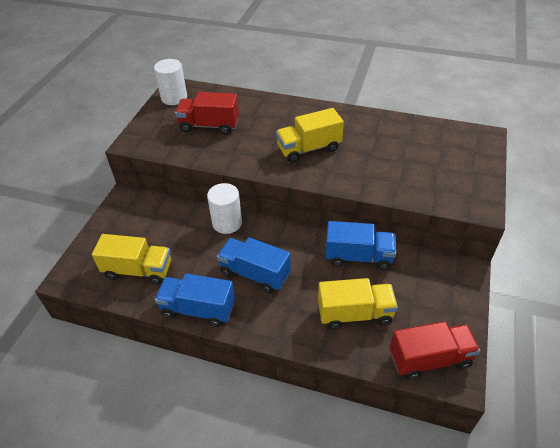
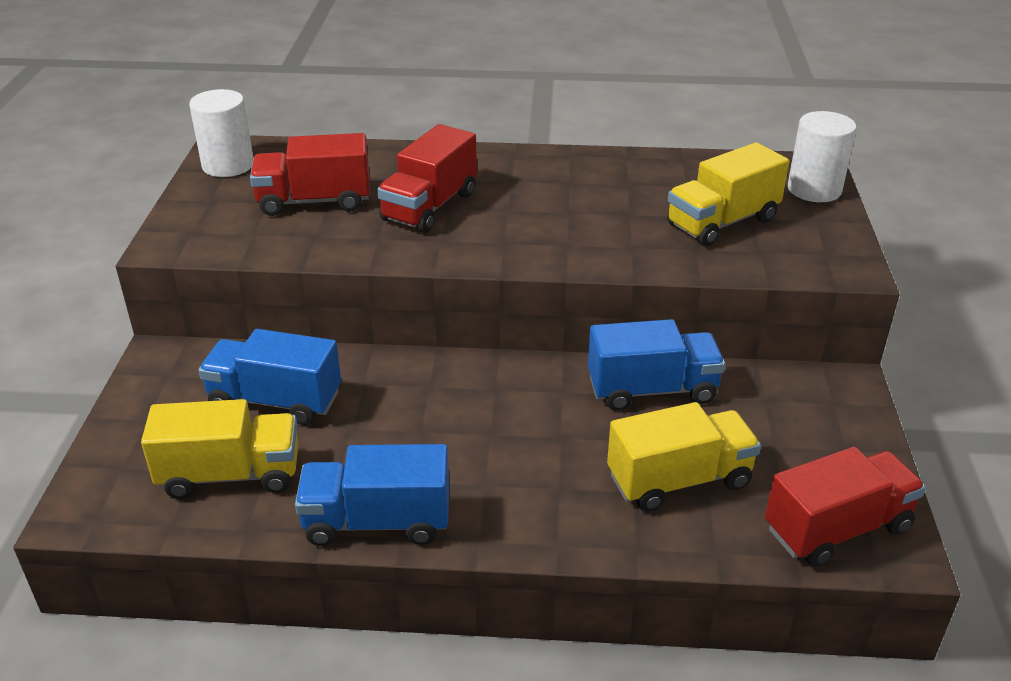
camera: 15 degrees left, 10 degrees down
(227, 223) = (385, 370): white cylinder -> white cylinder (814, 189)
(255, 274) = (469, 445): blue truck -> blue truck (275, 401)
(266, 136) = (429, 207): none -> red truck
(309, 149) = (517, 216): yellow truck -> yellow truck (722, 222)

